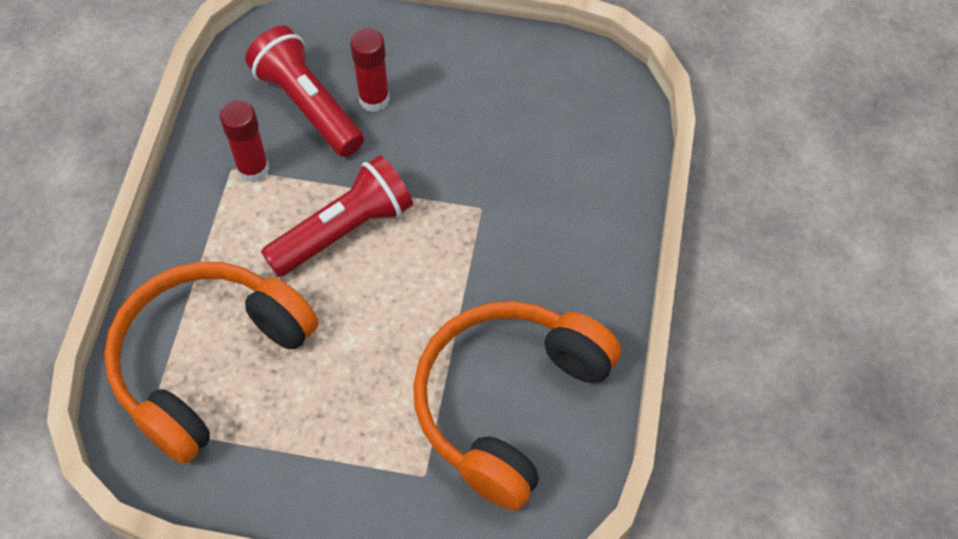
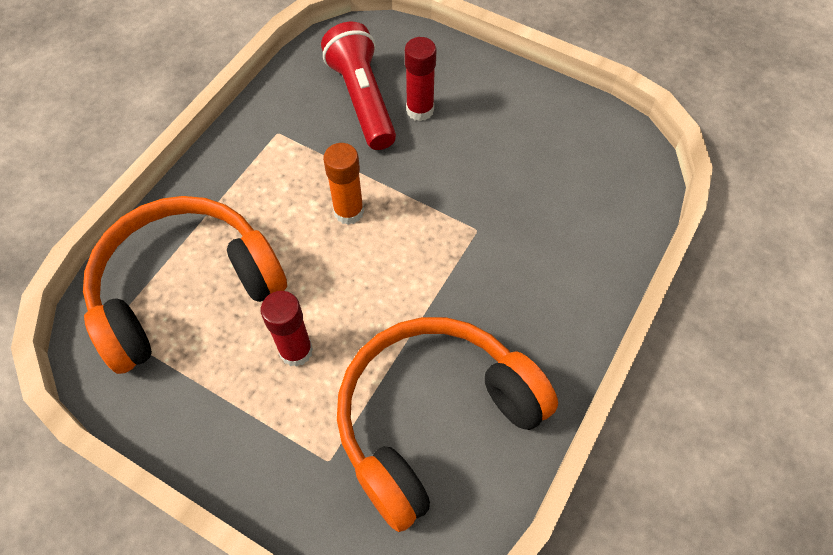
camera: 20 degrees right, 0 degrees up
(253, 169) = (295, 138): red glue stick -> red glue stick (296, 351)
(343, 230) = (348, 212): red flashlight -> orange glue stick

